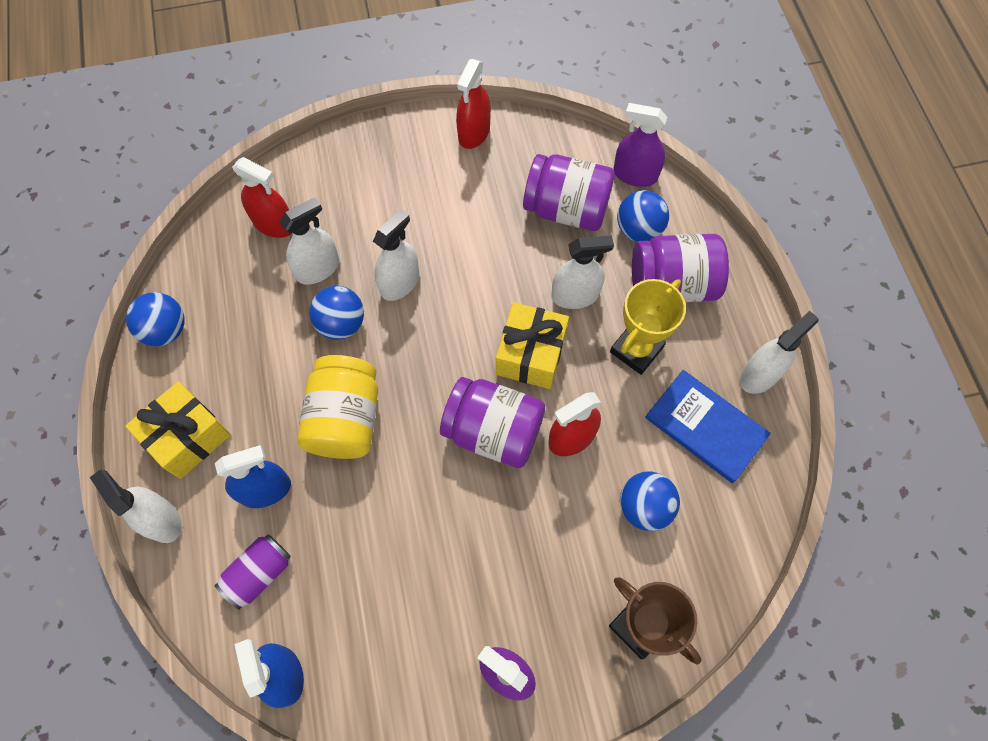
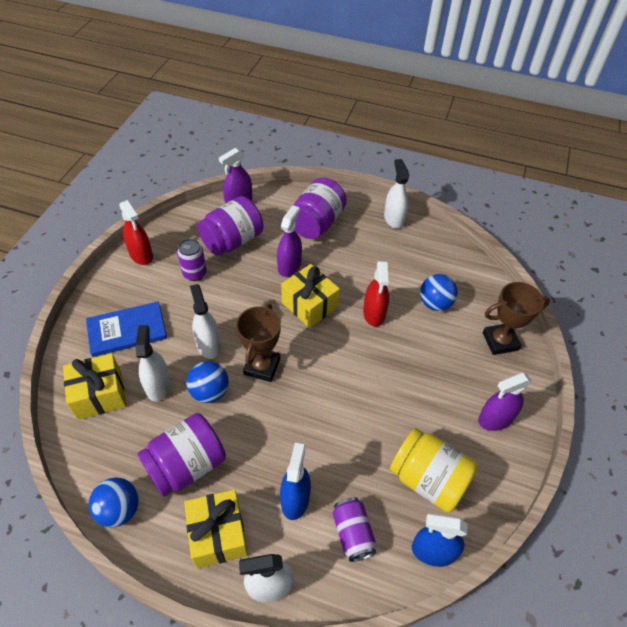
camera: 60 degrees left, 15 degrees down
(274, 224) = (99, 395): red spray bottle -> yellow gift
(345, 419) = (279, 423): yellow jar -> yellow jar (428, 479)
(407, 356) = (262, 366): none -> brown trophy
(487, 203) = (194, 273): none -> purple can
(493, 431) = (344, 348): purple jar -> purple jar (186, 465)
(575, 295) = (289, 266): white spray bottle -> purple spray bottle
(636, 349) = (343, 258): yellow trophy -> none
(638, 230) = (273, 219): blue ball -> none
(705, 427) = (407, 254): blue book -> blue book (127, 330)

